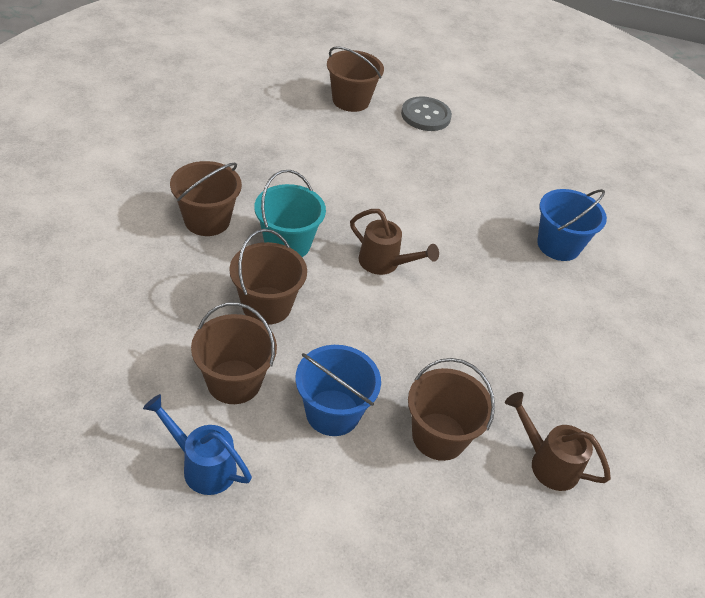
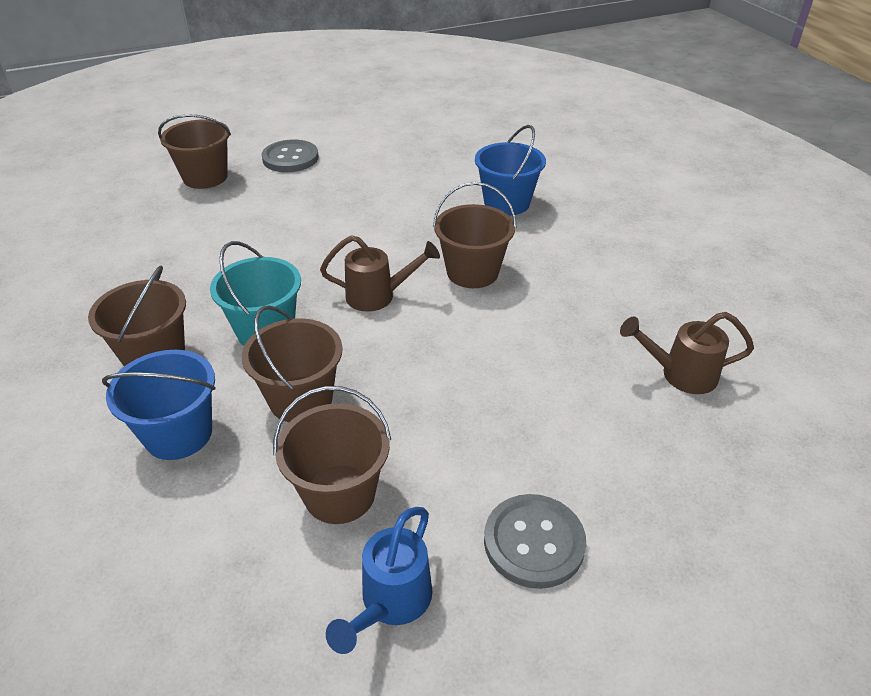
camera: 30 degrees left, 5 degrees down
(202, 466) = (391, 602): blue watering can -> blue watering can turned 60 degrees counterclockwise
(319, 495) = (534, 542): none -> grey button
(332, 412) = (466, 456): blue bucket -> blue bucket (178, 434)
(439, 436) = (578, 412): brown bucket -> brown bucket (472, 272)

